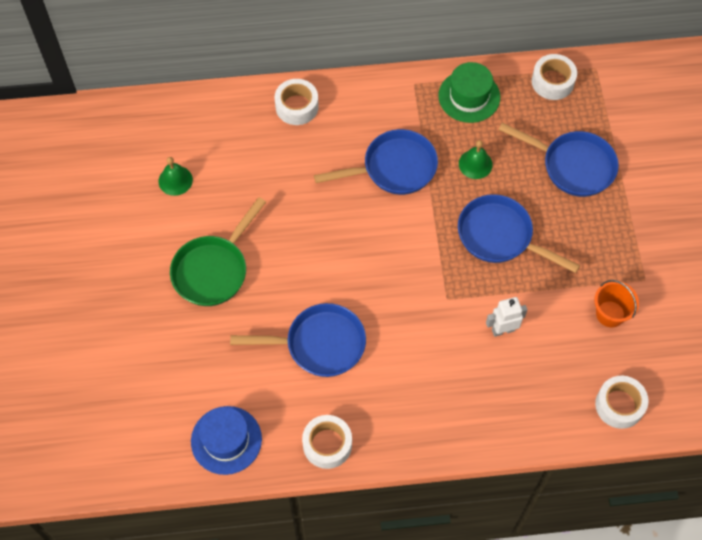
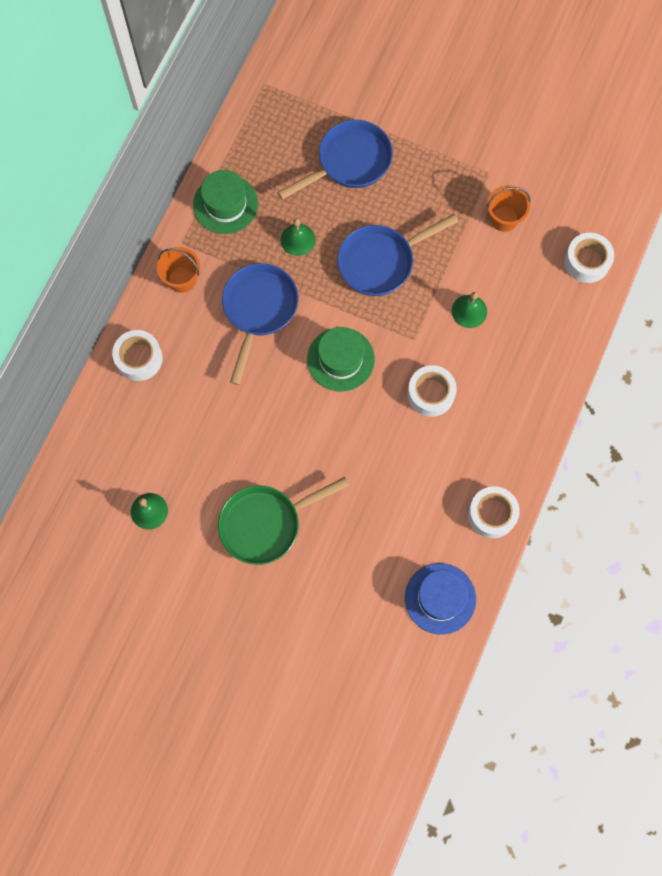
camera: 60 degrees left, 10 degrees up
(213, 270) = (266, 524): green pan -> green pan turned 90 degrees clockwise
(319, 344) = (394, 470): blue pan -> none
(383, 100) = (182, 279): none -> orange bucket
(391, 251) = (340, 359): none -> green hat
(503, 330) = (469, 311): white robot -> green bell
(552, 82) = (255, 127): white tape -> white tape (431, 394)

